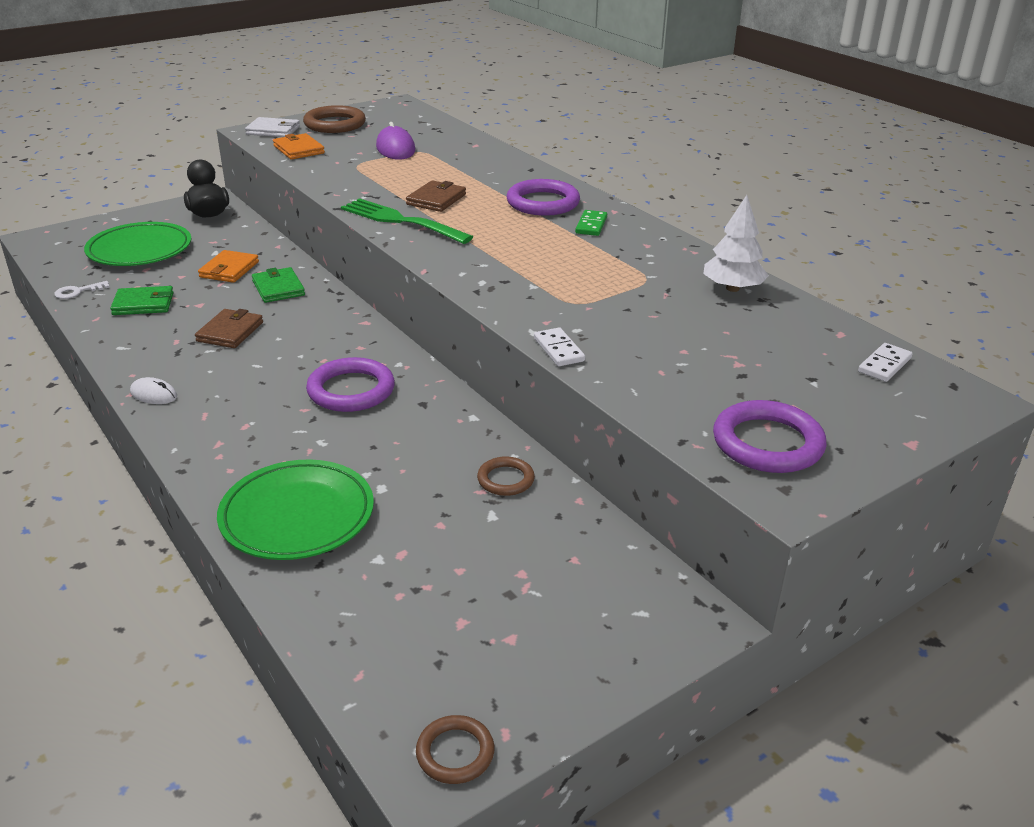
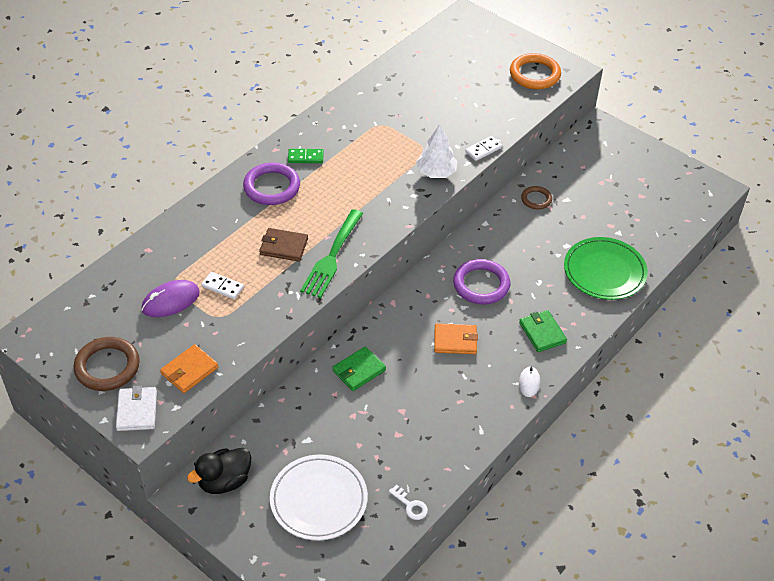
camera: 105 degrees left, 15 degrees up
(140, 250) = (318, 500): green plate -> white plate
(143, 304) = (414, 448): green wallet -> green wallet (542, 333)
(229, 269) = (337, 416): orange wallet -> orange wallet (455, 341)
(230, 332) = (435, 374): brown wallet -> none
(455, 753) = (705, 184): brown ring -> none
(732, 288) = (379, 90): white tree -> white tree (436, 172)
(767, 443) = (534, 74): purple ring -> orange ring
(884, 365) = (445, 38): white domino -> white domino (222, 287)

